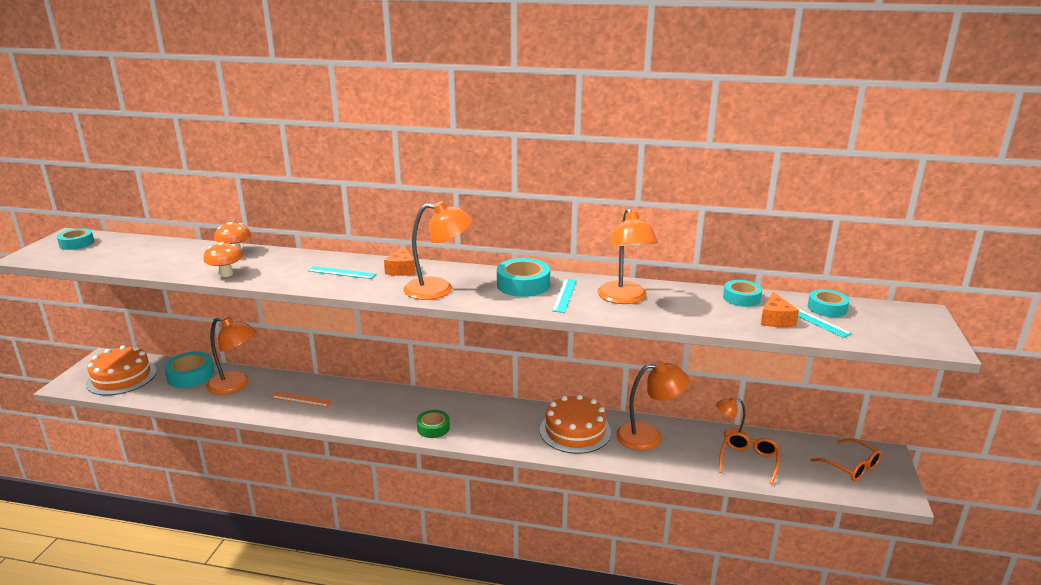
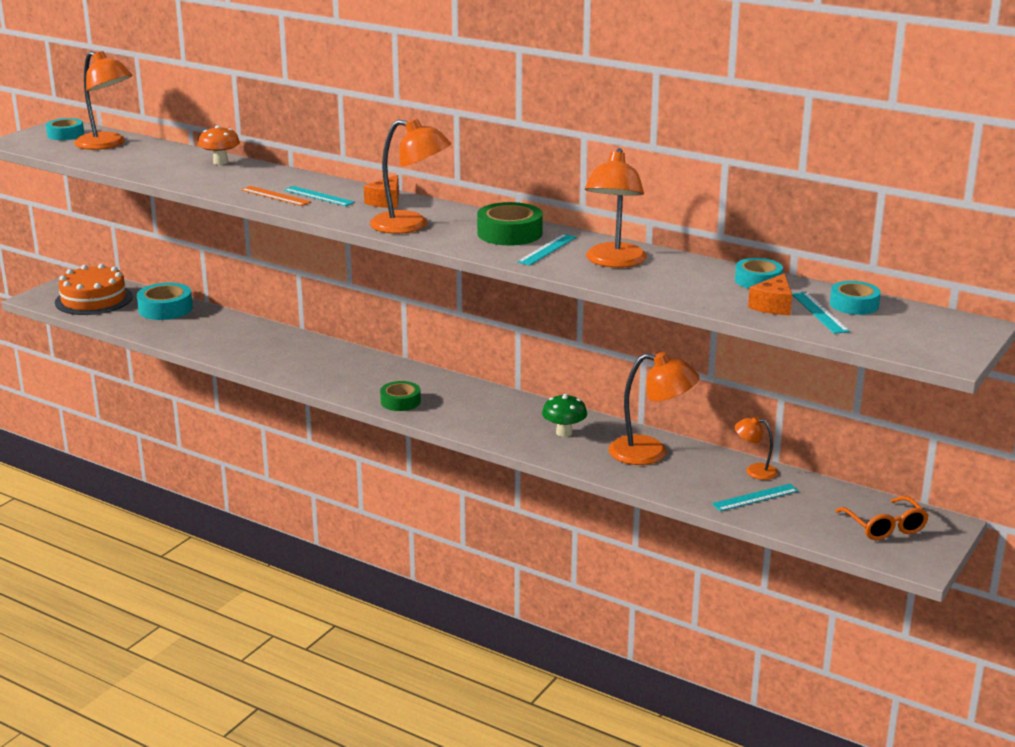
camera: 20 degrees right, 0 degrees up
(226, 274) = (197, 182): orange mushroom -> none
(235, 385) = (208, 326): orange lamp -> orange lamp (107, 144)
(301, 399) = (271, 351): orange ruler -> orange ruler (275, 196)
(523, 285) = (509, 233): turquoise tape -> green tape
(575, 431) = (564, 432): orange cake -> green mushroom
(748, 461) = (755, 497): orange glasses -> turquoise ruler

